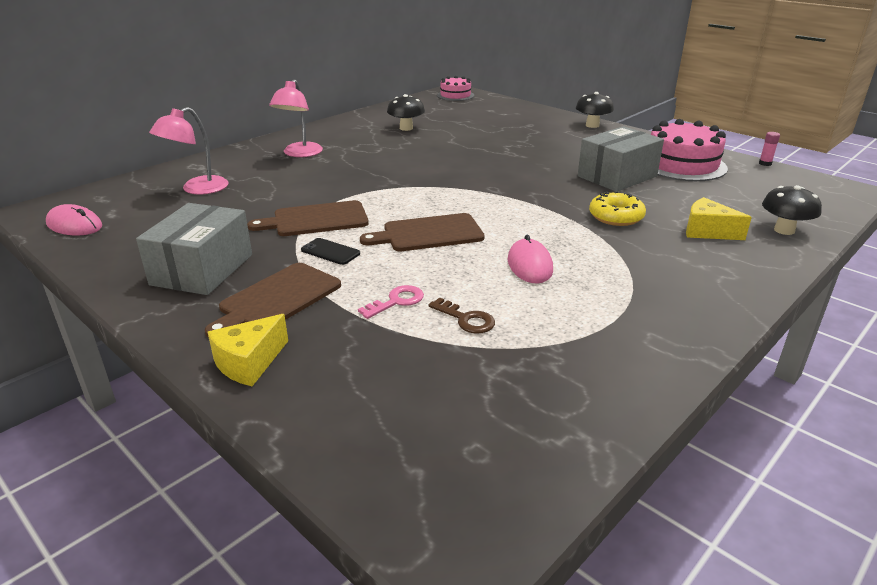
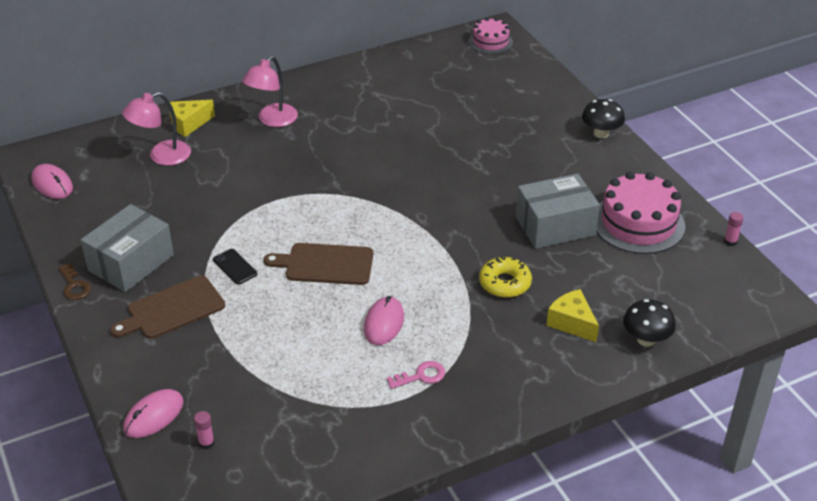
camera: 20 degrees right, 10 degrees up
(249, 363) = (129, 365): yellow cheese -> yellow cheese (188, 124)
(314, 410) = (153, 416): none -> pink mouse
(316, 220) = (242, 223): brown cutting board -> none
(396, 301) = (256, 335): pink key -> pink key (421, 376)
(406, 128) = (398, 97): black mushroom -> none
(410, 424) = (206, 443): none -> pink glue stick
(466, 319) = (296, 366): brown key -> brown key (74, 286)

